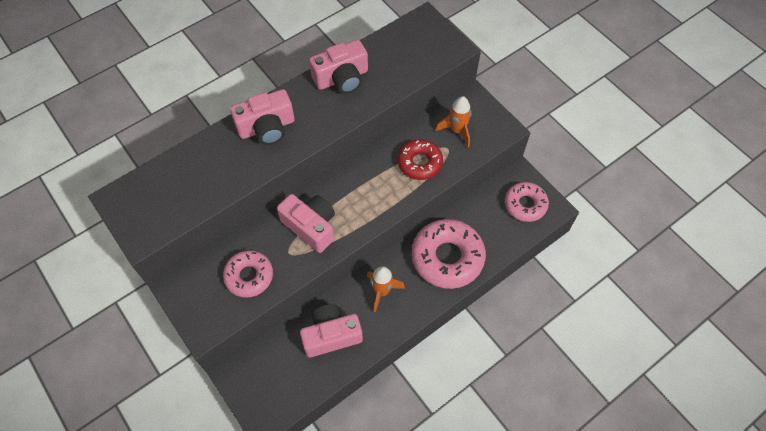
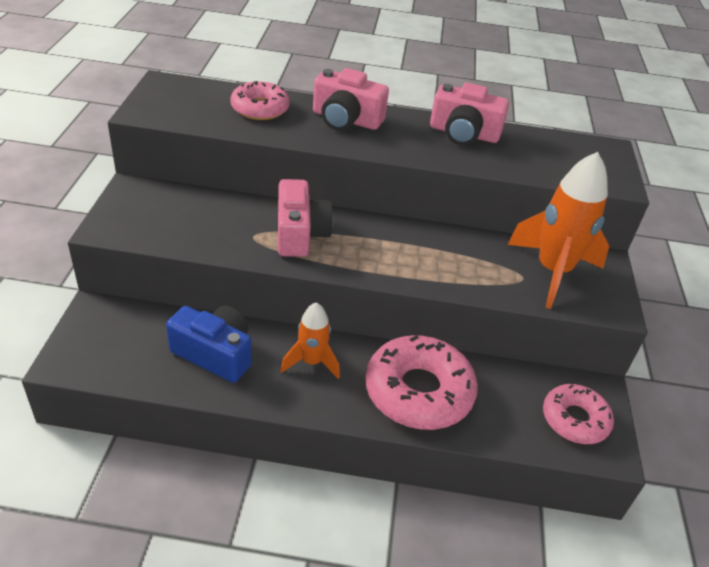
camera: 40 degrees right, 20 degrees down
(249, 276) = (196, 225): pink donut -> pink donut (260, 108)
(331, 335) = (215, 354): pink camera -> blue camera
(420, 163) = (475, 267): red donut -> none
(457, 130) = (552, 272): orange rocket -> orange rocket, size x1.75

